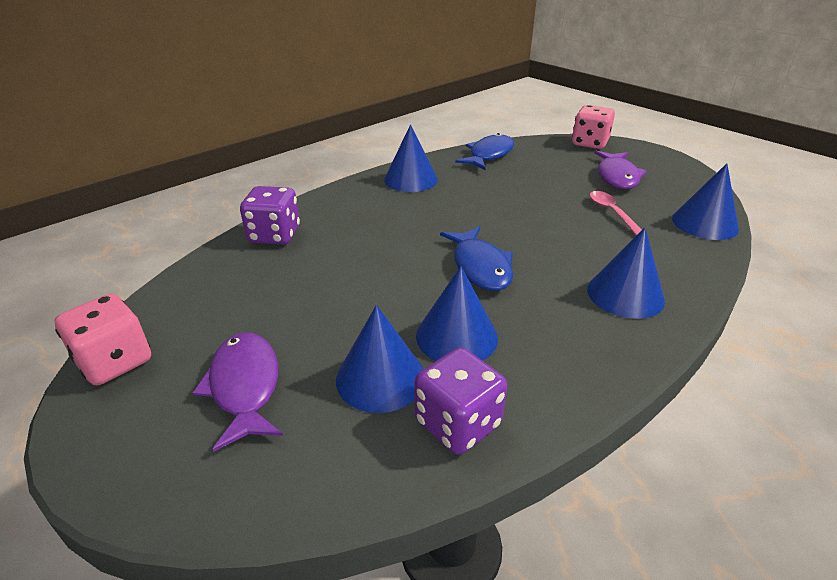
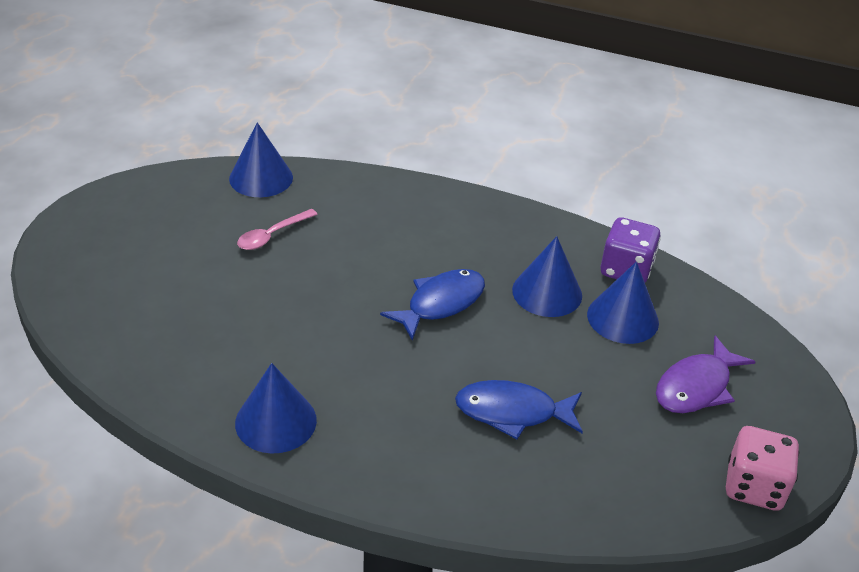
camera: 120 degrees left, 5 degrees up
(274, 235) = (501, 491): purple dice -> none
(489, 155) = (148, 365): blue fish -> blue fish (512, 412)
(589, 143) = (61, 275): pink dice -> none
(617, 176) = (171, 240): purple fish -> none
(625, 294) = (420, 215): blue cone -> none

